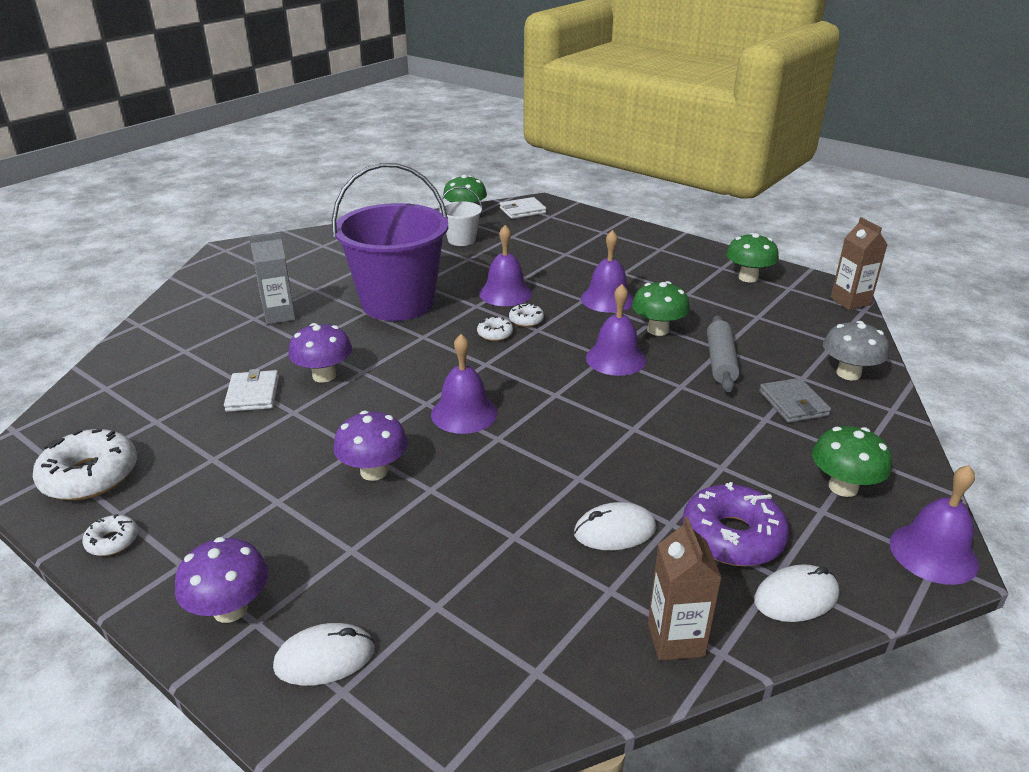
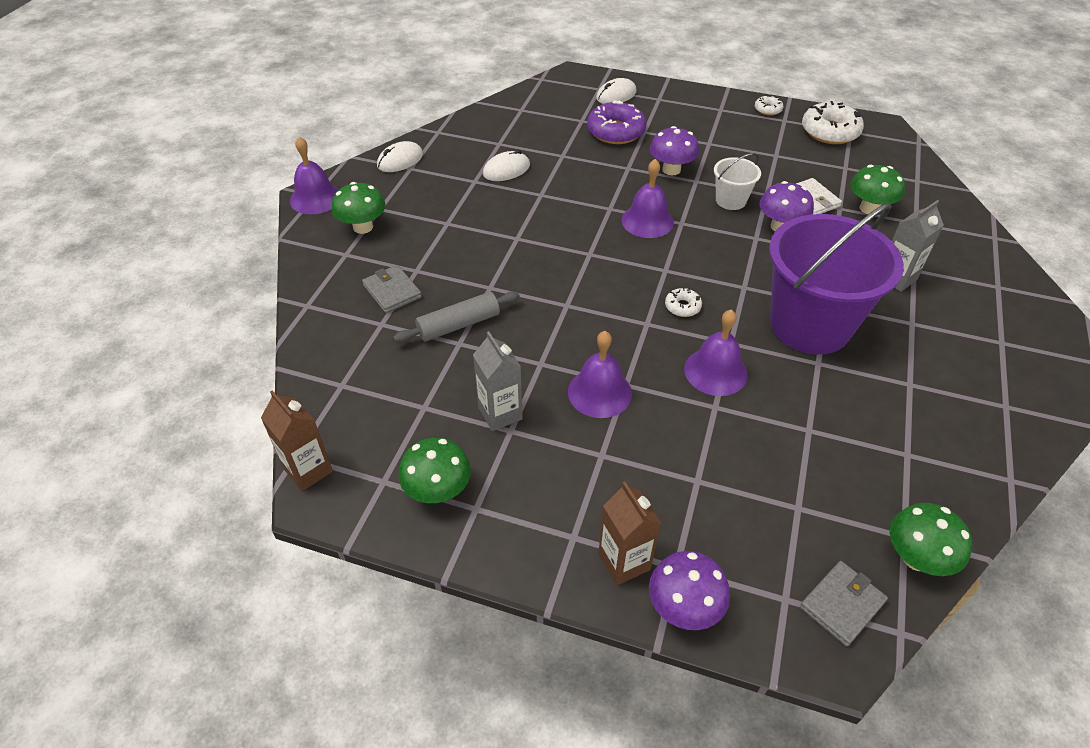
camera: 160 degrees right, 15 degrees up
(230, 609) = (676, 100): purple mushroom -> purple mushroom (684, 607)
(461, 240) = (855, 474): white bucket -> white bucket (730, 200)
(522, 210) = (842, 604): white wallet -> grey wallet
(526, 320) = (666, 334): white donut -> none
(615, 359) = (556, 304): purple bell -> none
(658, 330) = (528, 354): green mushroom -> green mushroom (869, 208)
(675, 639) = (460, 132): brown carton -> brown carton (624, 562)
(693, 302) = (500, 413): none -> grey carton
(720, 361) = (459, 325): grey rolling pin -> grey rolling pin turned 75 degrees clockwise
(732, 536) = (436, 181): purple donut -> purple donut (616, 131)
(848, 373) = (336, 340): grey mushroom -> none

